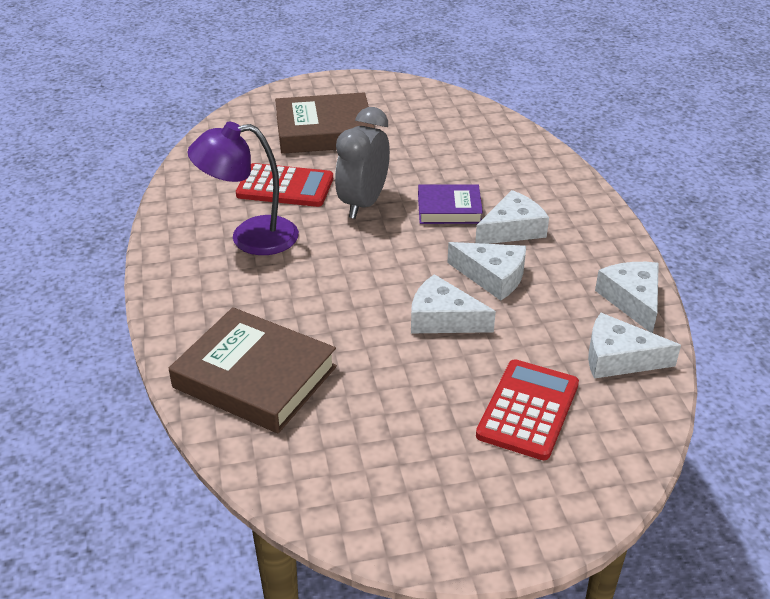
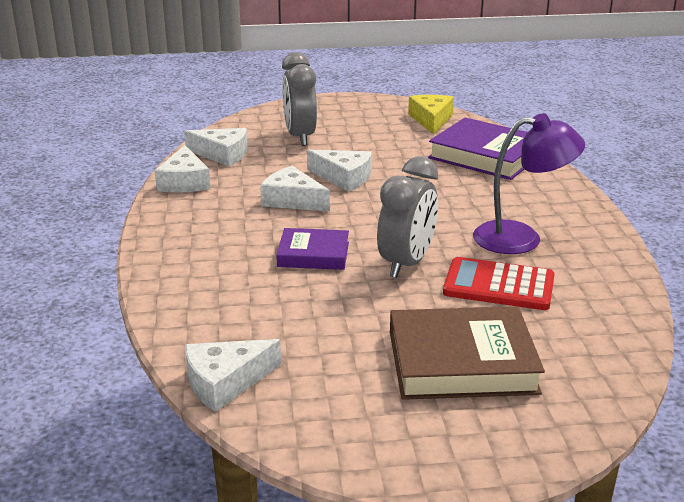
camera: 175 degrees left, 10 degrees down
(255, 377) = (486, 156): brown book -> purple book
(326, 477) = (431, 120): none -> yellow cheese
(512, 229) = (256, 233): white cheese -> white cheese (225, 382)
(528, 410) = (300, 137): red calculator -> grey clock

